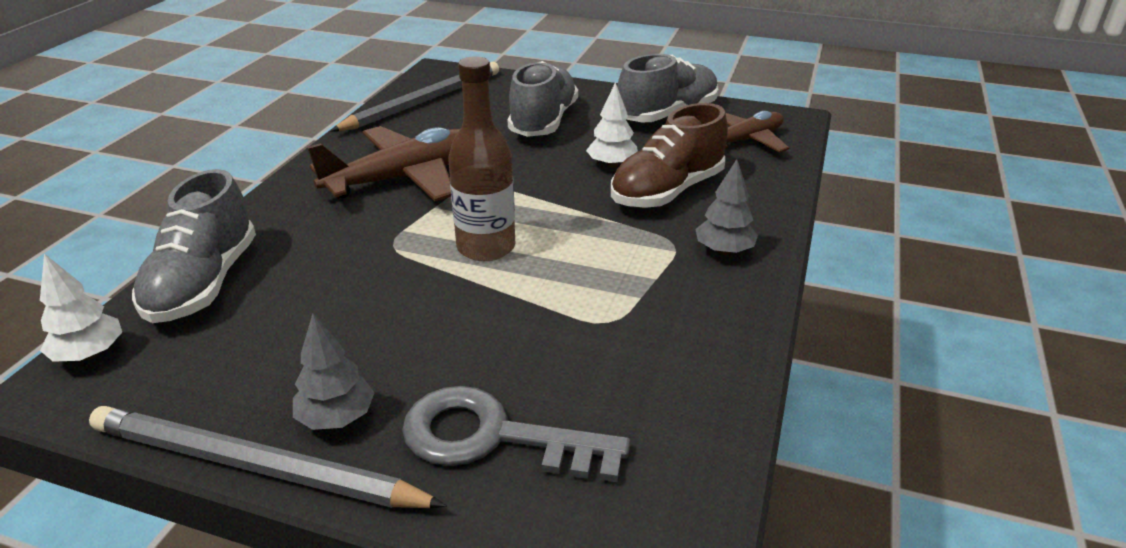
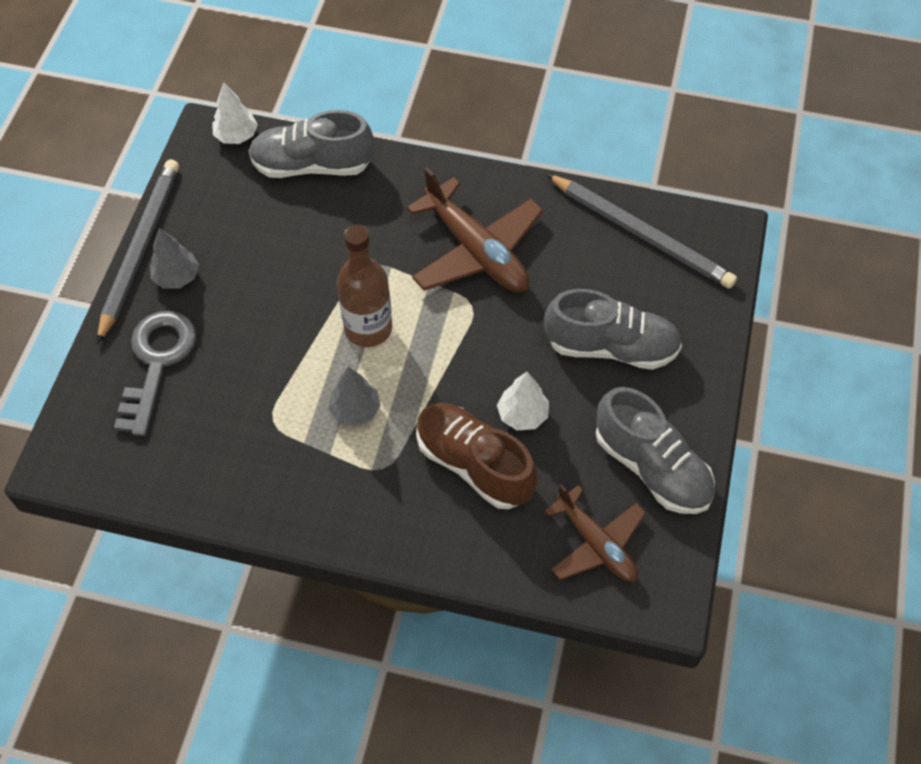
camera: 85 degrees right, 25 degrees up
(724, 251) = (373, 508): grey tree -> grey tree (355, 410)

